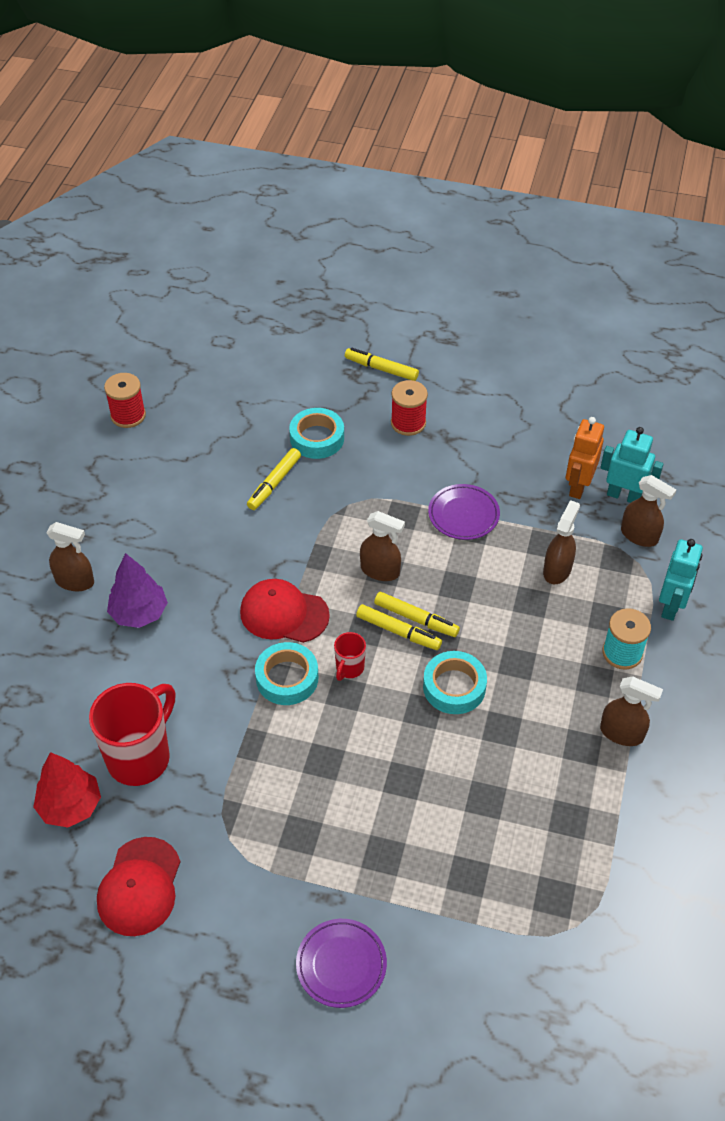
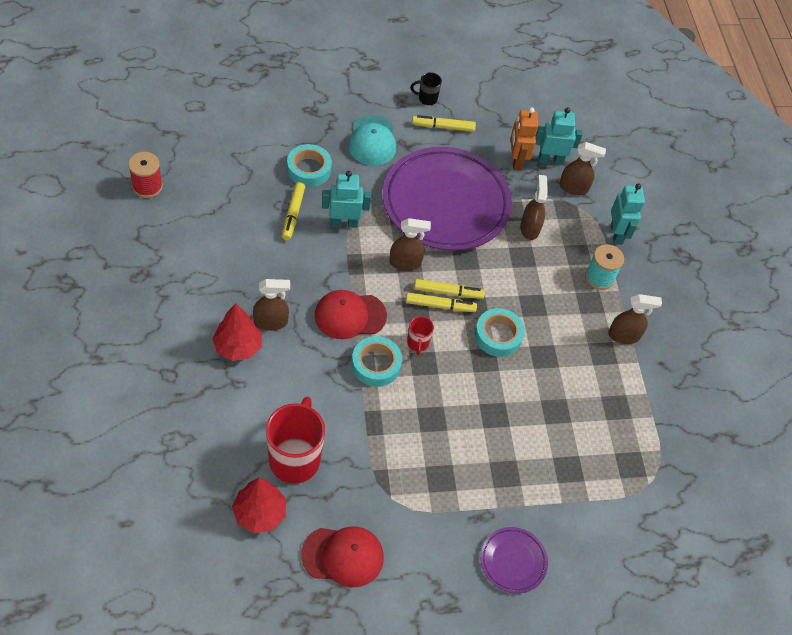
camera: 30 degrees left, 5 degrees up
(75, 581) = (173, 335): brown spray bottle -> brown spray bottle (271, 322)
(139, 613) = (238, 347): purple tree -> red tree
(139, 887) = (343, 556): red cap -> red cap turned 75 degrees counterclockwise
(329, 508) = (344, 223): none -> turquoise robot
(381, 369) = (332, 101): yellow marker -> yellow marker (443, 127)
(408, 423) = (372, 141): red spool -> turquoise cap
(463, 515) = (445, 203): purple plate -> purple plate, size x2.31
(498, 390) = (427, 99): none -> black mug

